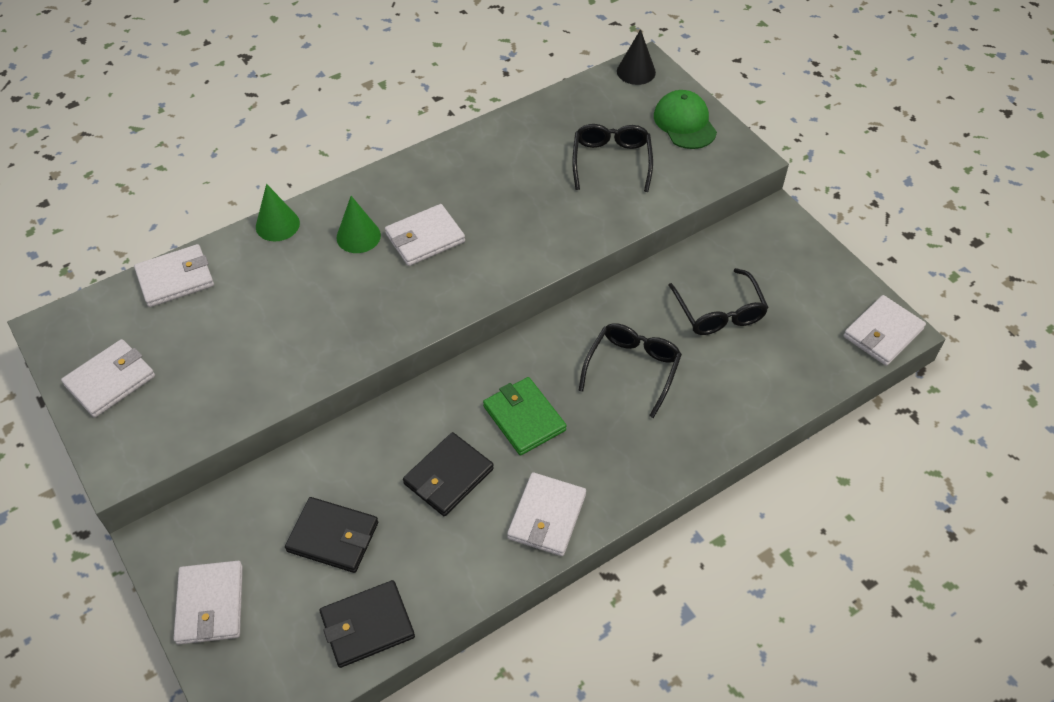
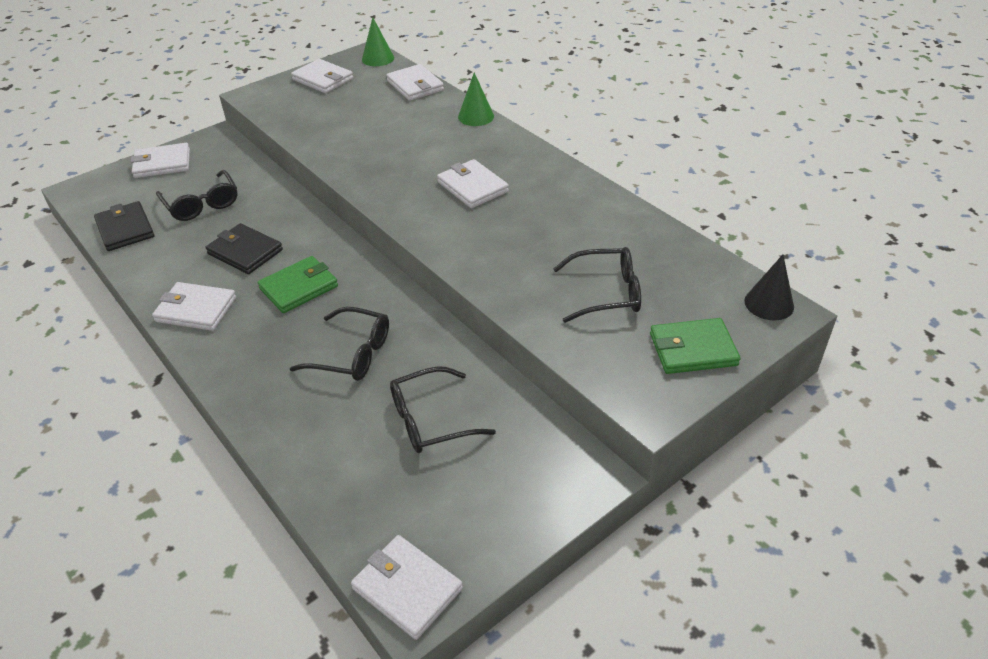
camera: 85 degrees right, 10 degrees down
(333, 537) = (202, 204): black wallet -> black glasses
(358, 236) = (469, 154): green cone -> green cone (378, 58)
(684, 123) = (693, 349): green cap -> green wallet

